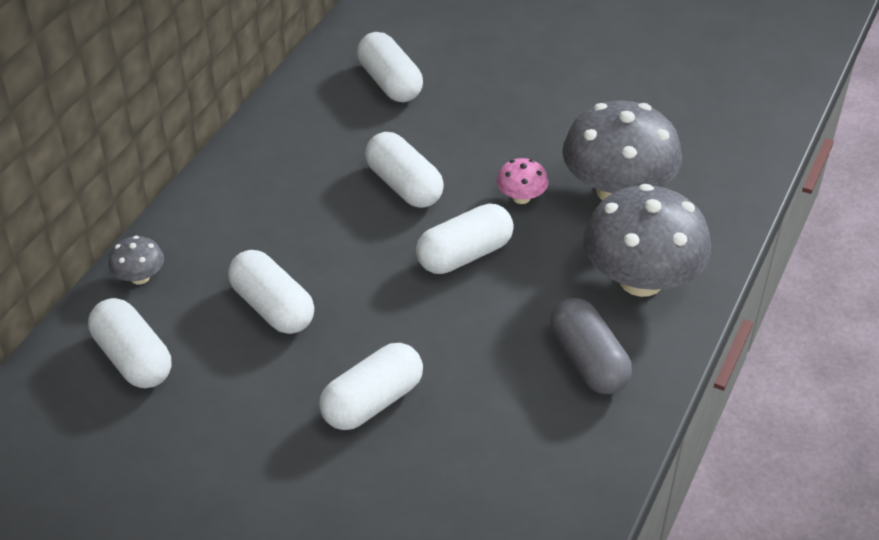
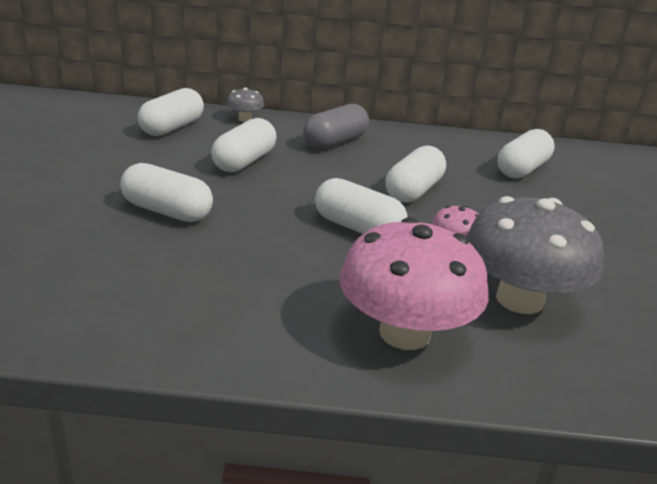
camera: 65 degrees right, 15 degrees down
(588, 361) = (267, 313): grey capsule -> grey capsule (335, 142)
(641, 280) = (405, 333): grey mushroom -> pink mushroom

